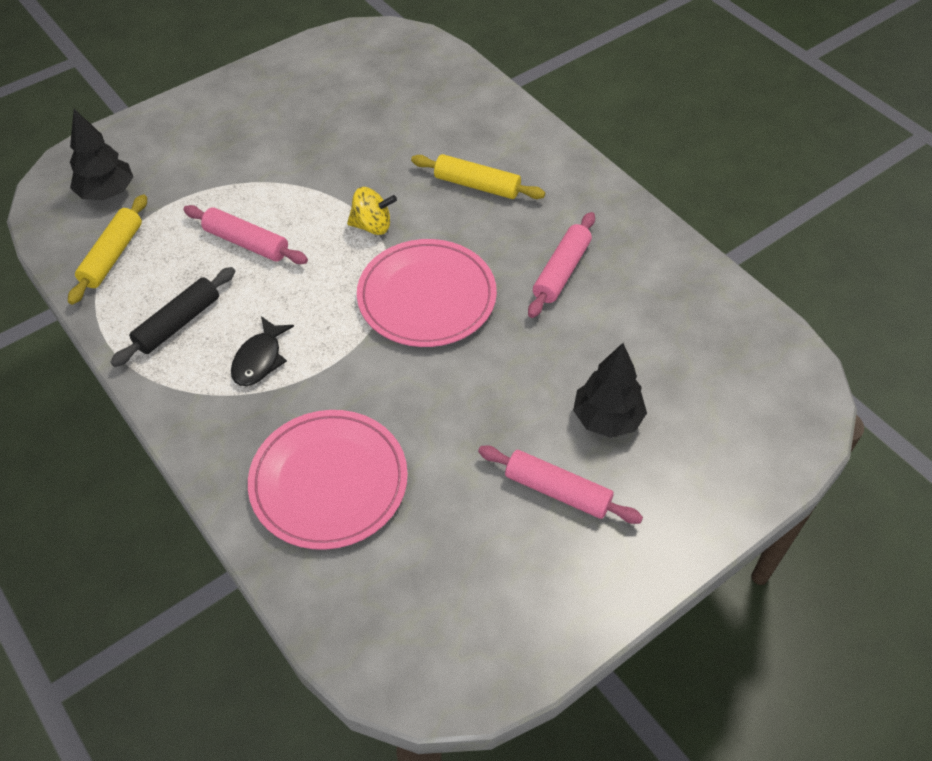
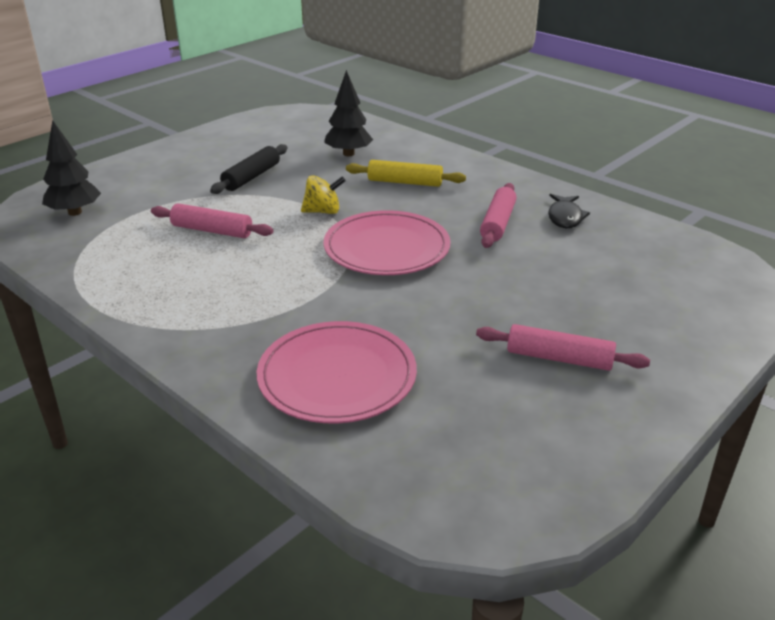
camera: 10 degrees left, 20 degrees down
(112, 256) = (86, 249): yellow rolling pin -> none
(178, 323) = (159, 285): black rolling pin -> black rolling pin (251, 177)
(259, 359) = (244, 301): black fish -> black fish (565, 217)
(607, 419) = (580, 306): black tree -> black tree (348, 154)

